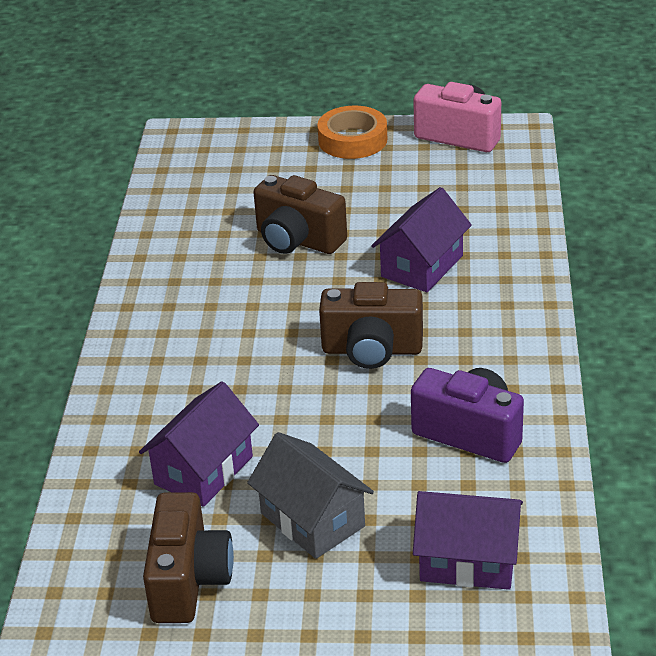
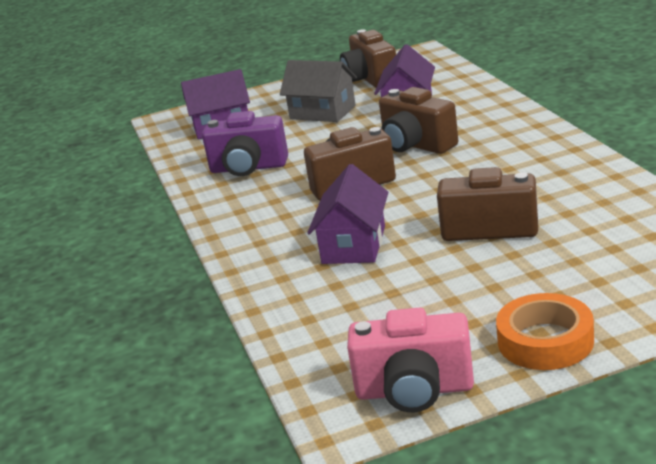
camera: 160 degrees right, 10 degrees down
(260, 384) = (416, 145): none -> brown camera

